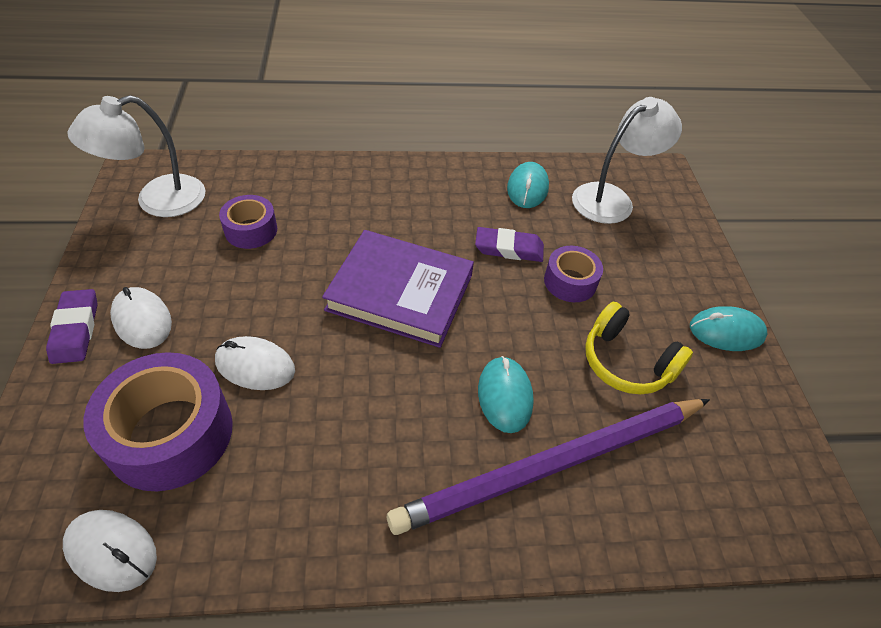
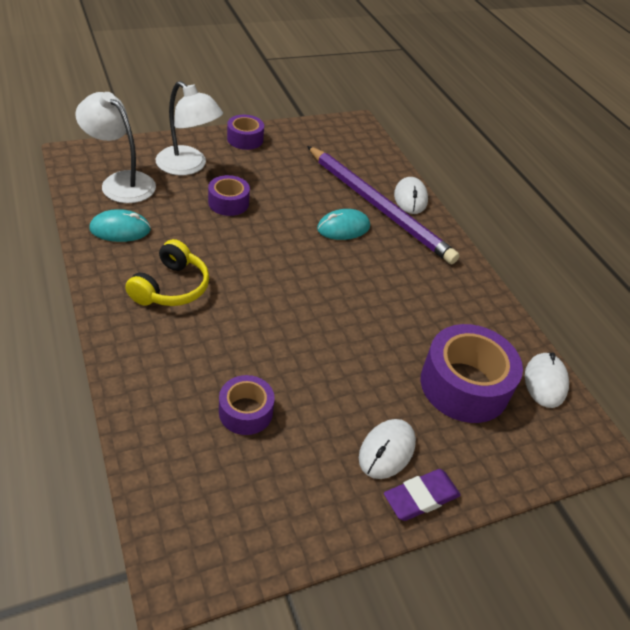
camera: 110 degrees left, 5 degrees down
(157, 200) = (230, 519): white lamp -> white lamp (188, 166)
(255, 366) = (388, 357): white mouse -> white mouse (410, 198)
(400, 292) = (279, 290): purple book -> none
(509, 248) = (204, 235): purple eraser -> none
(626, 362) = (290, 179): yellow headphones -> yellow headphones (171, 287)
(726, 331) = (245, 139): turquoise mouse -> purple tape

